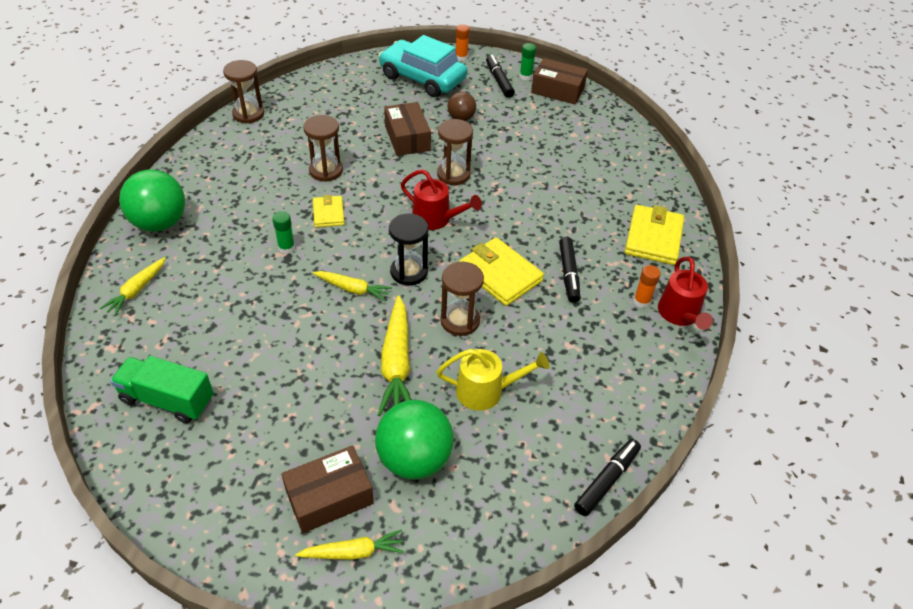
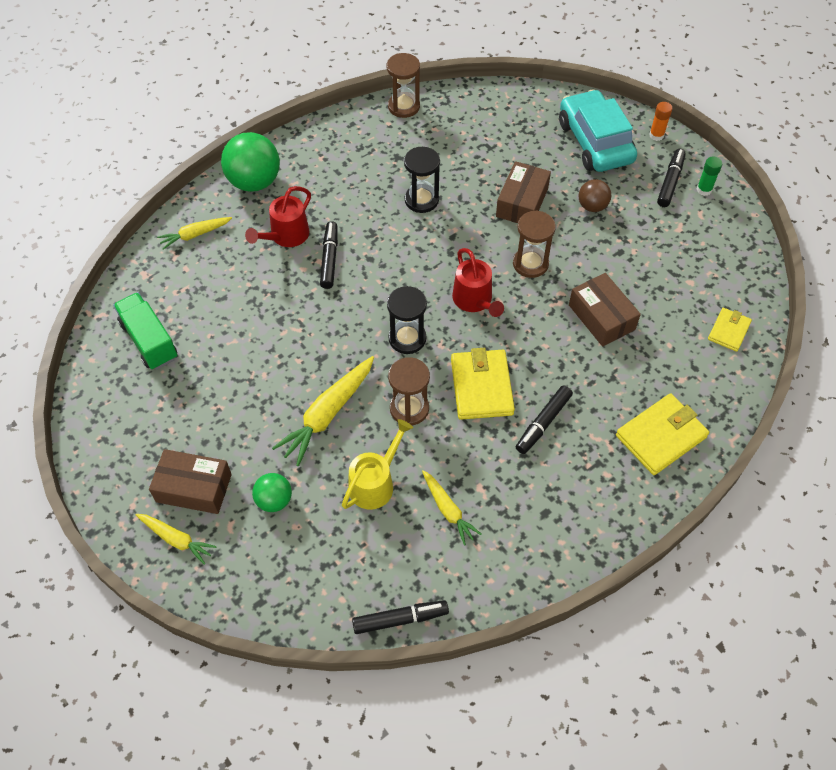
camera: 40 degrees right, 10 degrees up
(286, 248) = (329, 259): green glue stick -> black marker
(326, 171) = (421, 200): brown hourglass -> black hourglass
(328, 213) = (389, 244): yellow wallet -> yellow wallet (728, 331)
(352, 289) = (349, 327): yellow carrot -> yellow carrot (448, 510)
(414, 459) = (274, 500): green ball -> green ball, size x0.56
(486, 391) = (375, 483): yellow watering can -> yellow watering can turned 90 degrees counterclockwise
(557, 90) = (723, 223): brown box -> brown box (601, 317)
(641, 301) = (585, 490): orange glue stick -> none
(680, 315) = (608, 525): red watering can -> red watering can (286, 236)

